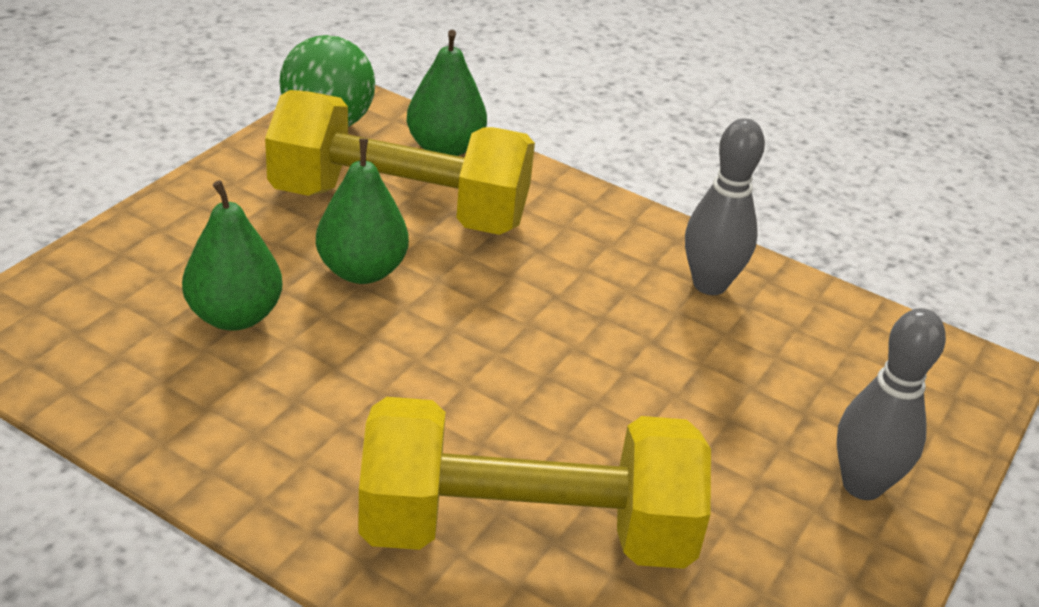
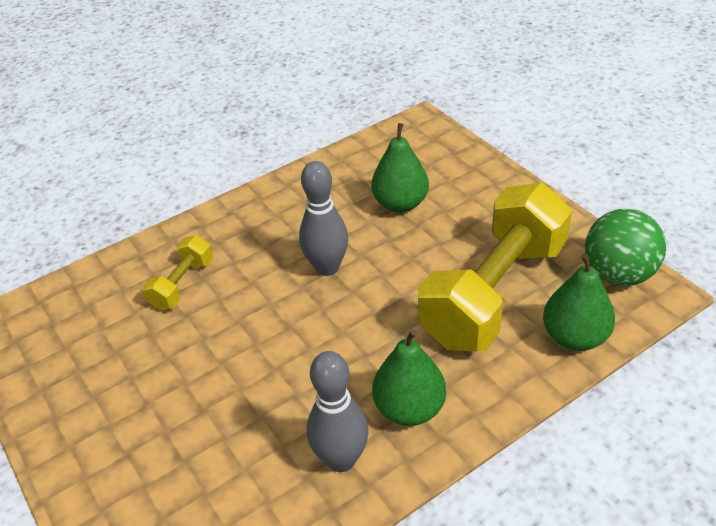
camera: 120 degrees right, 5 degrees up
(362, 271) = (425, 261): green pear -> green pear (409, 409)
(526, 531) = (182, 284): yellow dumbbell -> yellow dumbbell, size x0.45
(862, 485) = (108, 461): grey bowling pin -> grey bowling pin (327, 267)

